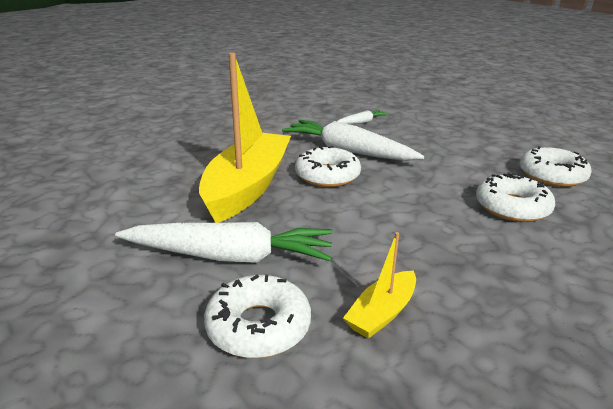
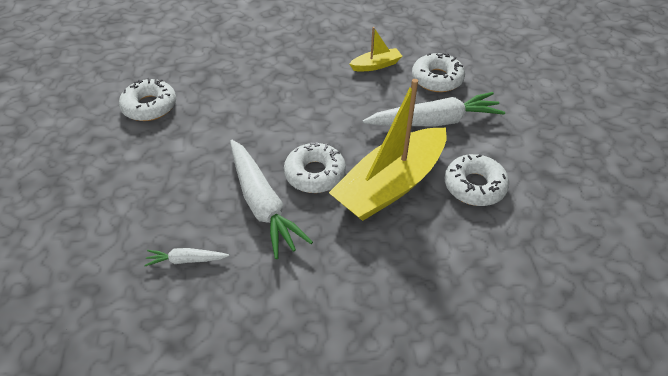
camera: 150 degrees left, 20 degrees up
(230, 256) = (434, 121): white carrot -> white carrot turned 135 degrees clockwise
(512, 207) = (226, 92): white donut -> white donut (474, 186)

